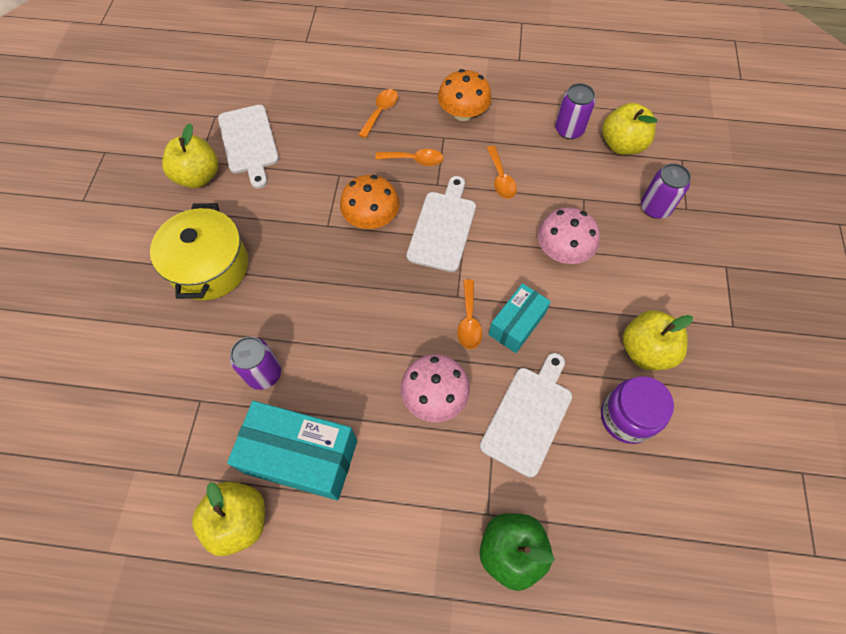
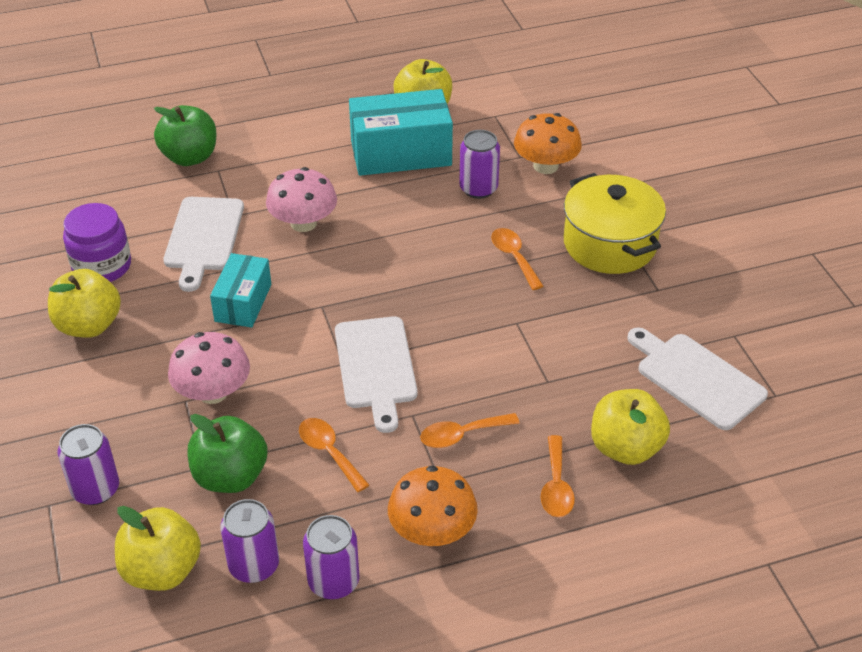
camera: 155 degrees right, 20 degrees down
(198, 176) = (715, 319): yellow apple -> yellow apple (625, 448)
(371, 218) = (470, 347): orange mushroom -> orange mushroom (545, 166)
(469, 321) = (298, 289): orange spoon -> orange spoon (514, 257)
(528, 107) = (333, 581): none -> purple can
(567, 185) = (230, 476): none -> green apple

